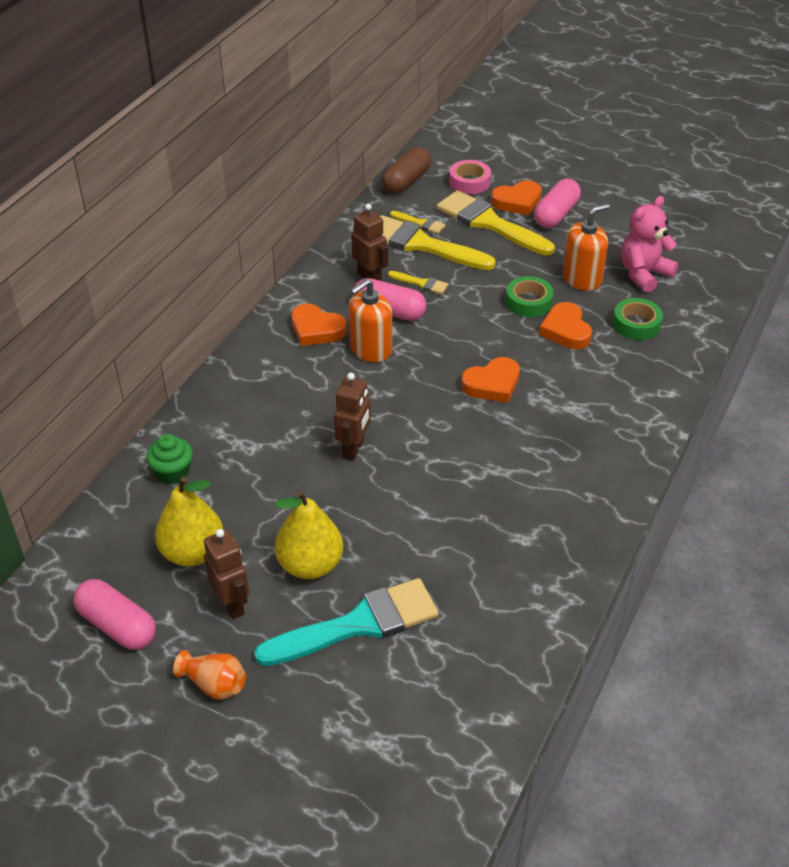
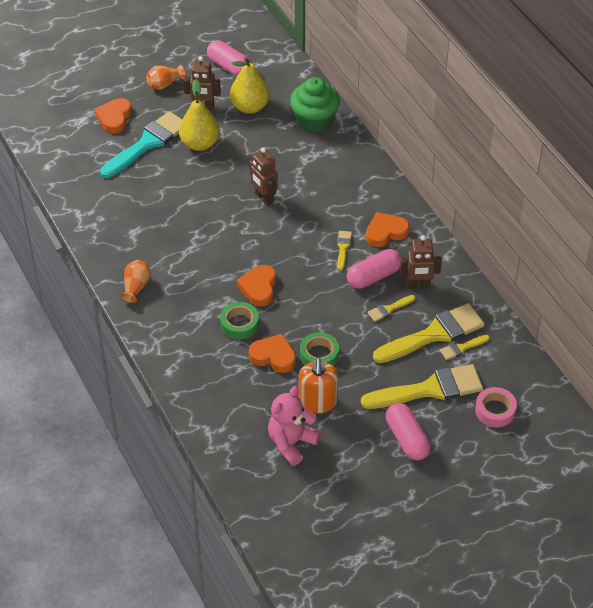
camera: 125 degrees right, 5 degrees up
(117, 625) = (229, 67): pink capsule -> pink capsule turned 60 degrees clockwise
(173, 472) = (314, 121): green cupcake -> green cupcake, size x1.70
(358, 624) = (147, 143): turquoise brush -> turquoise brush turned 150 degrees counterclockwise
(370, 349) = (343, 248): orange soap dispenser -> yellow brush
(406, 181) = (527, 371): brown capsule -> none
(517, 202) = (444, 425): orange heart -> orange heart (114, 118)
(601, 484) = (136, 287): none -> orange vase
(636, 324) = (244, 399): green tape -> green tape (239, 324)
(643, 274) = (291, 443): pink teddy bear -> pink teddy bear turned 135 degrees counterclockwise

